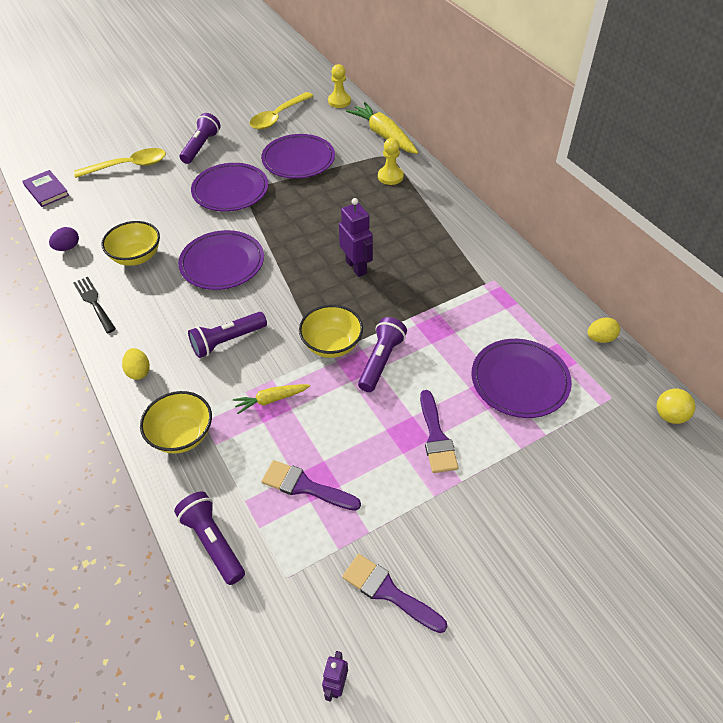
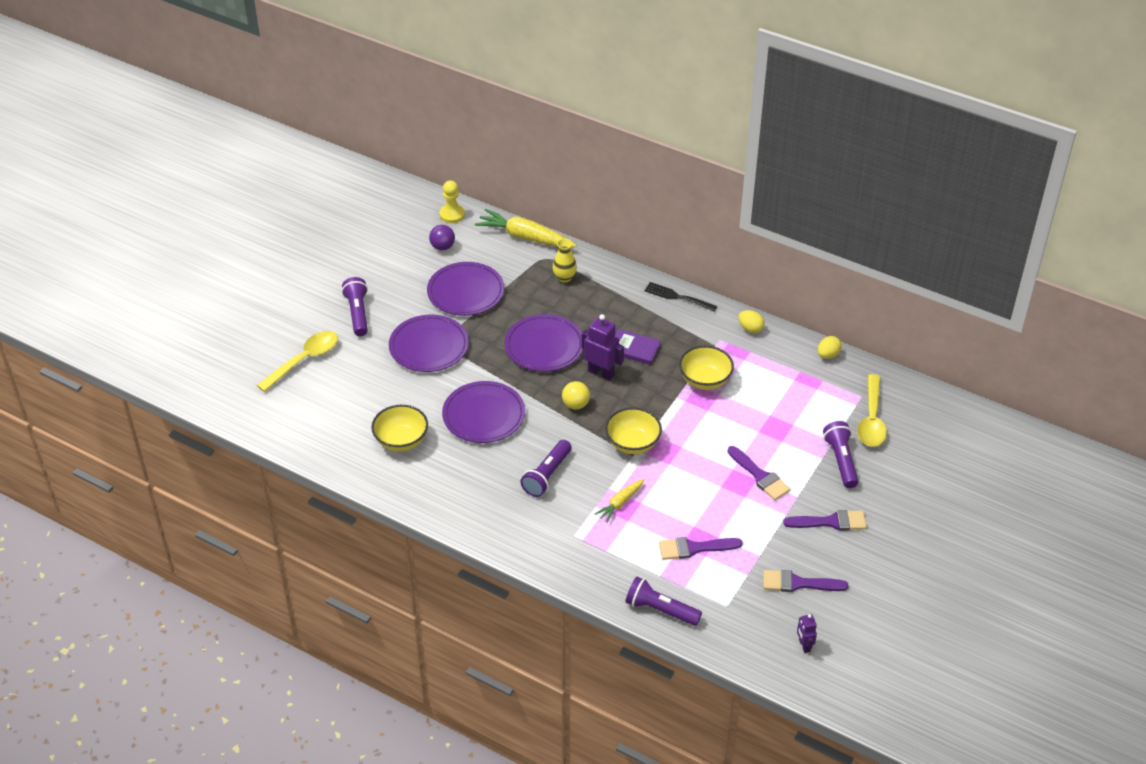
camera: 30 degrees left, 5 degrees down
(46, 190) = (246, 415): purple book -> purple book (634, 349)
(67, 247) = (328, 458): purple egg -> none
(94, 302) = (403, 493): black fork -> black fork (677, 297)
(139, 371) = (497, 528): yellow egg -> yellow egg (750, 329)
(182, 435) = (575, 556): yellow bowl -> yellow bowl (705, 380)
(278, 117) = (405, 253): yellow spoon -> yellow spoon (871, 419)
(311, 121) = (442, 247): none -> purple ball
(381, 361) = (680, 440): purple flashlight -> purple flashlight (841, 461)
(390, 176) = (564, 278): yellow pawn -> yellow vase
(480, 531) = (830, 522): none -> purple brush
(519, 381) = (791, 411): purple plate -> purple plate (544, 346)
(669, 416) = (906, 393): yellow ball -> yellow ball (575, 404)

